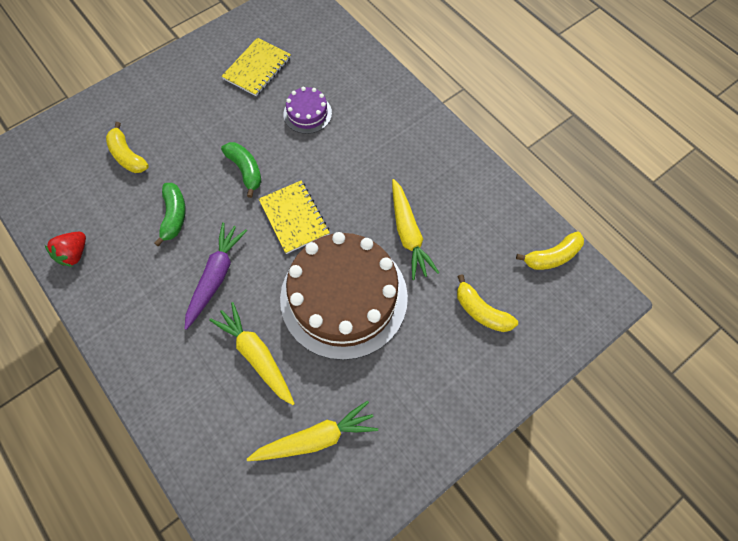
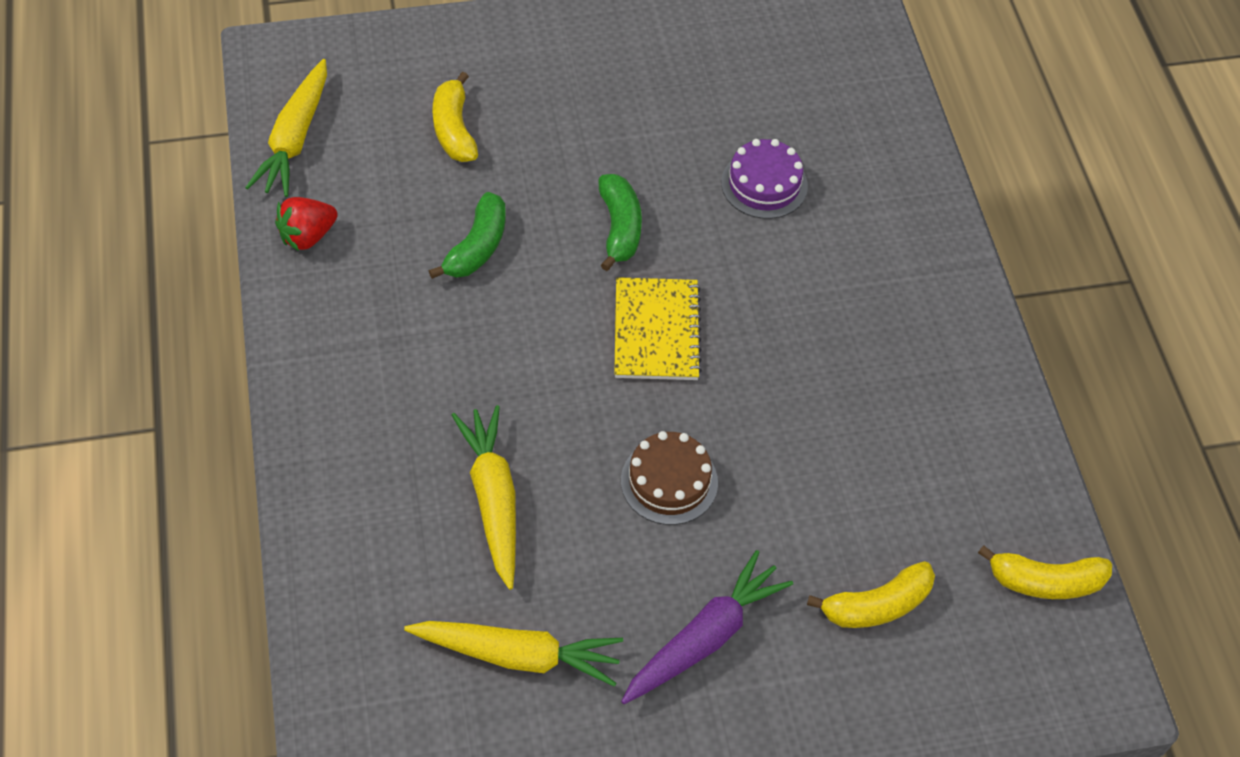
camera: 25 degrees right, 10 degrees down
(216, 276) = (493, 361): purple carrot -> purple carrot (705, 638)
(257, 68) = (721, 81): yellow notebook -> none
(344, 297) = (669, 481): brown cake -> brown cake, size x0.44
(408, 234) = (824, 437): yellow carrot -> yellow carrot (295, 139)
(481, 311) = (876, 605): yellow banana -> yellow banana turned 90 degrees counterclockwise

